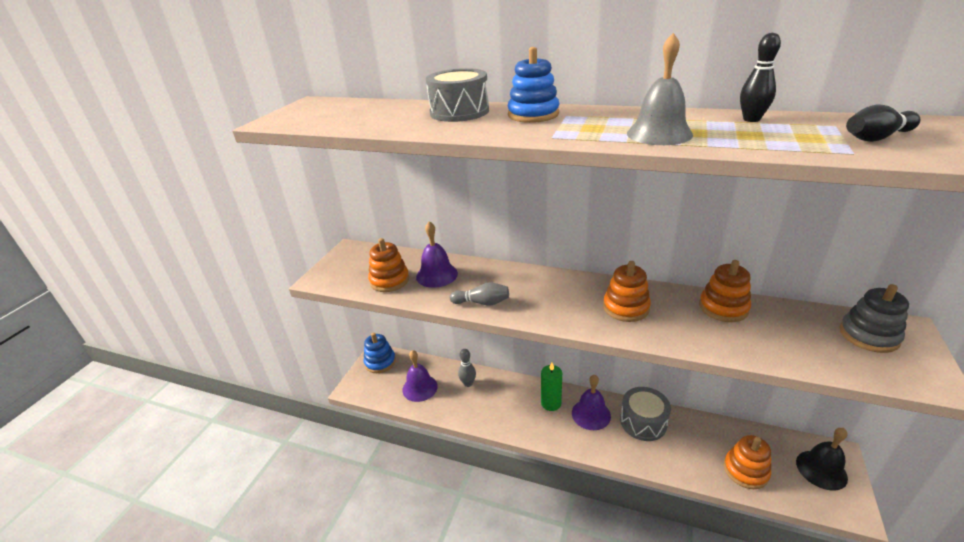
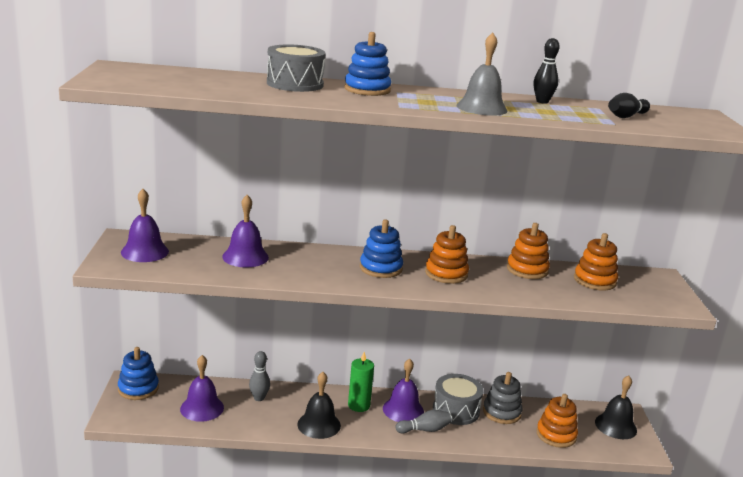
camera: 25 degrees left, 10 degrees down
(357, 265) = (145, 252): none -> purple bell
(389, 280) = (194, 263): orange stacking toy -> orange stacking toy (594, 281)
(482, 303) = (308, 277): grey bowling pin -> grey bowling pin (424, 430)
(509, 420) = (319, 424): none -> black bell
(558, 296) = (381, 268): none -> blue stacking toy
(868, 335) = (637, 282): grey stacking toy -> grey stacking toy (501, 412)

